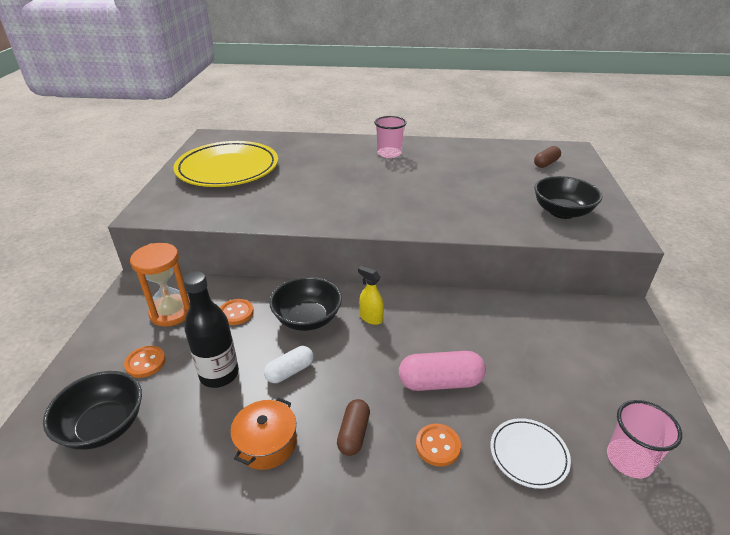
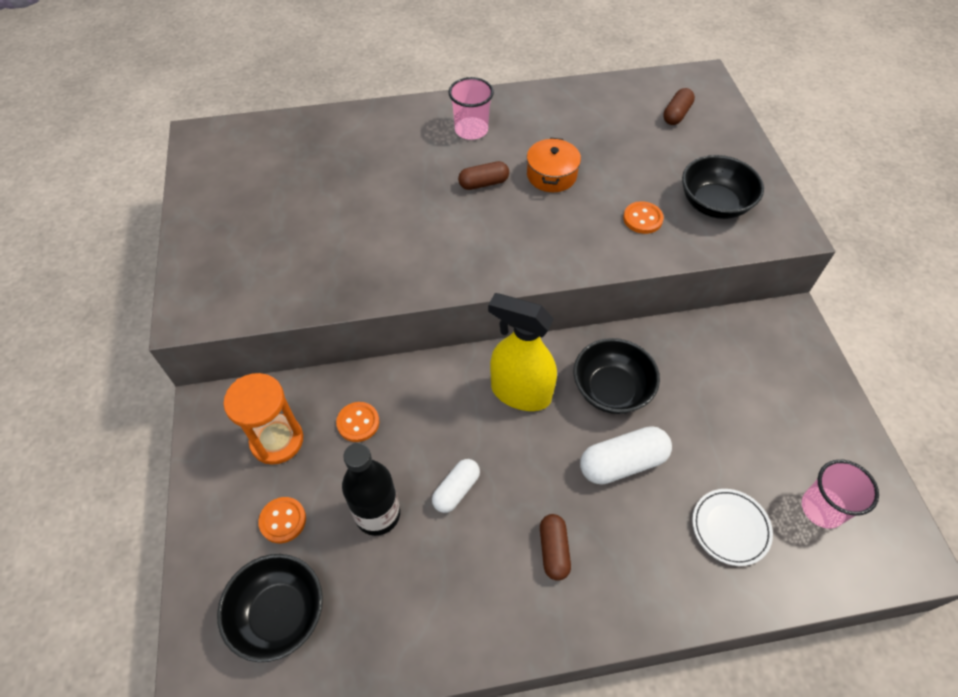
camera: 15 degrees left, 20 degrees up
(228, 169) = (260, 203): yellow plate -> none
(266, 443) = (468, 586): orange pot -> orange pot (551, 175)
(307, 319) = (447, 411): black bowl -> black bowl (611, 389)
(371, 318) = (520, 392): yellow spray bottle -> yellow spray bottle, size x2.02
(385, 179) = (483, 183): none -> brown capsule
(438, 446) = (641, 541): orange button -> orange button (642, 219)
(440, 382) = (622, 463): pink capsule -> white capsule

